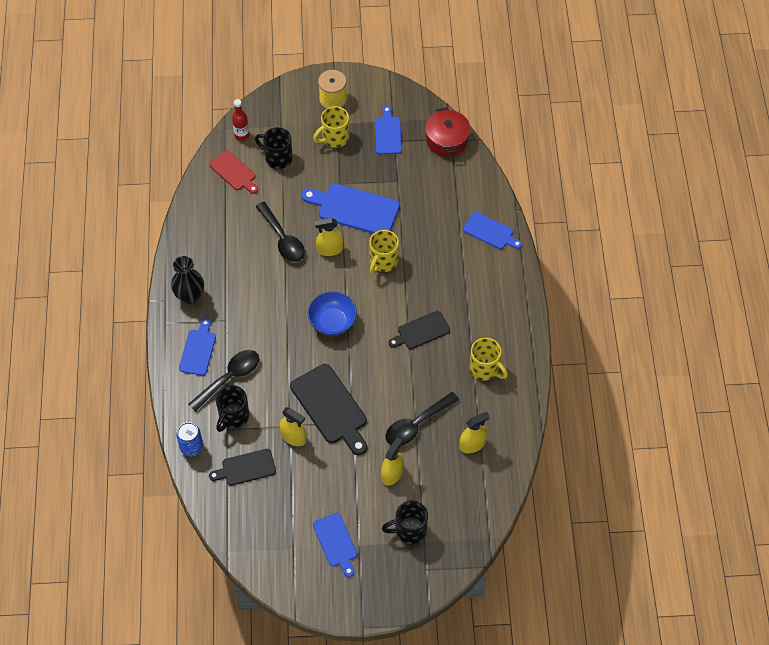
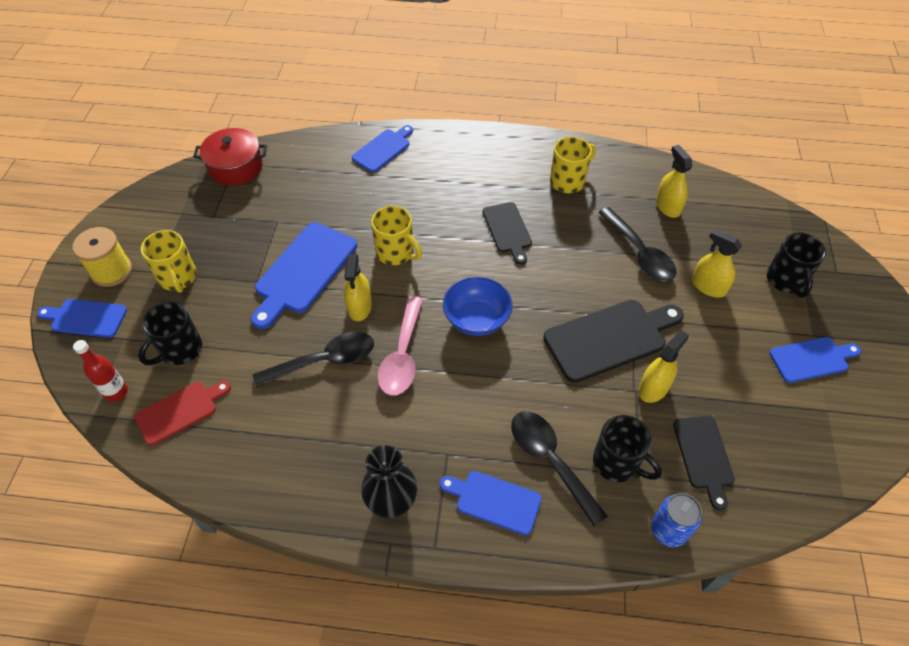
camera: 80 degrees left, 5 degrees down
(294, 282) = (402, 355): none -> pink spoon
(388, 133) = (198, 221): blue cutting board -> blue cutting board (86, 318)

